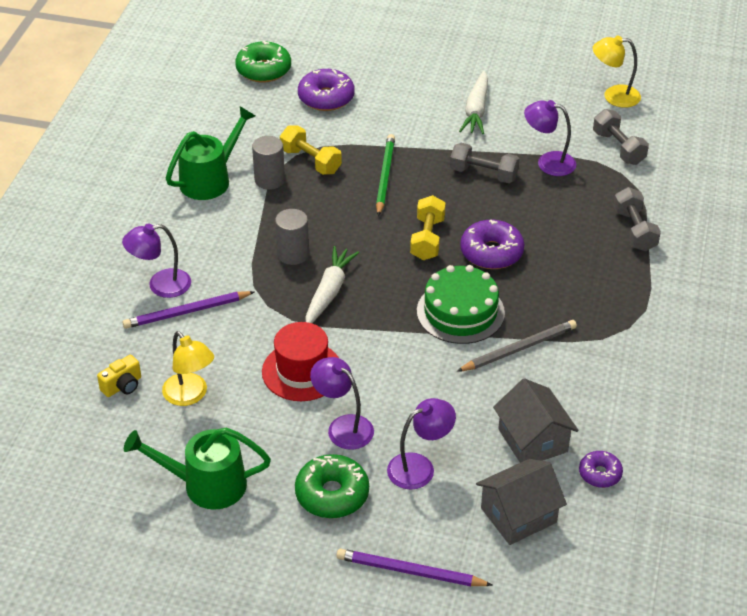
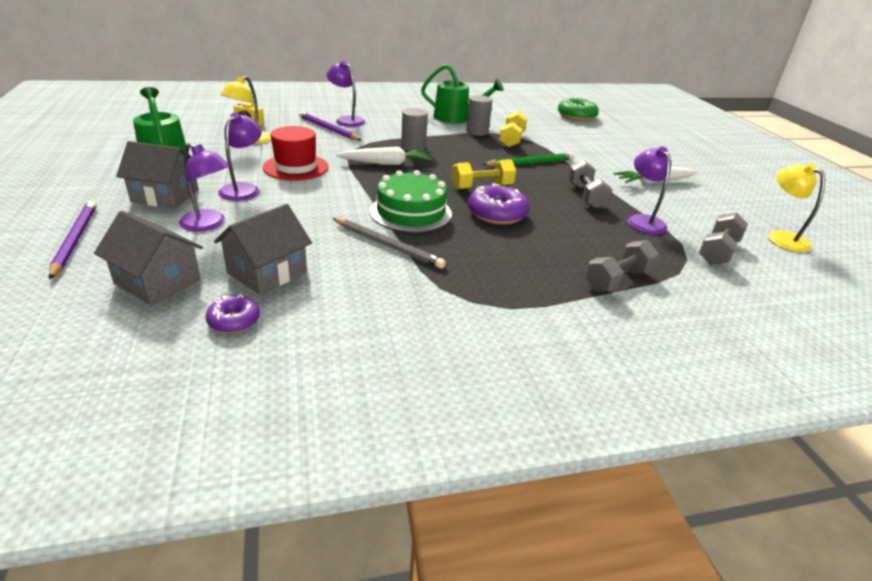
camera: 60 degrees right, 10 degrees down
(326, 98) = (580, 135): purple donut -> none
(332, 494) = (165, 196): green donut -> grey house

